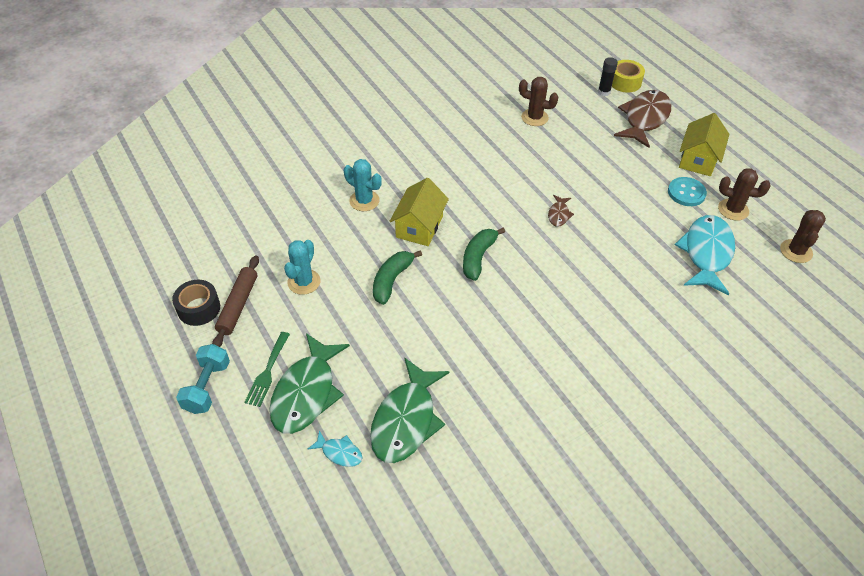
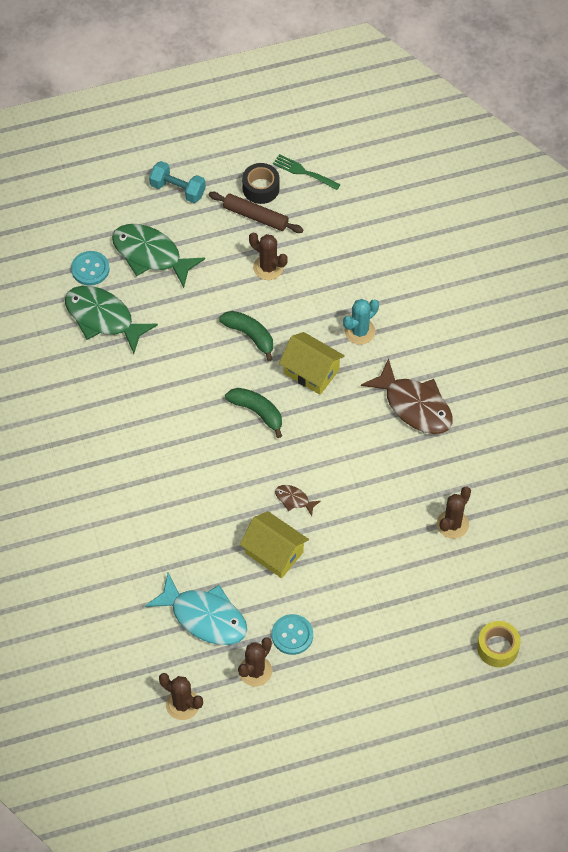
camera: 105 degrees right, 10 degrees up
(267, 372) = (179, 231): green fork -> green fork (303, 172)
(304, 282) = (268, 267): turquoise cactus -> brown cactus
(339, 452) = (90, 269): turquoise fish -> turquoise button
(604, 92) = (483, 616): black glue stick -> none
(644, 119) = (423, 642): brown fish -> brown fish (414, 405)
(698, 159) = (340, 671): yellow house -> yellow house (274, 552)

